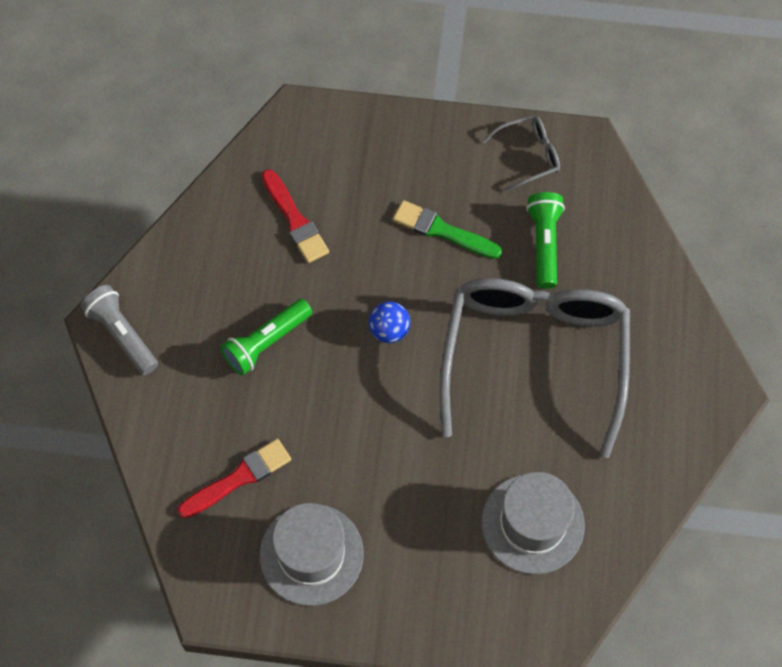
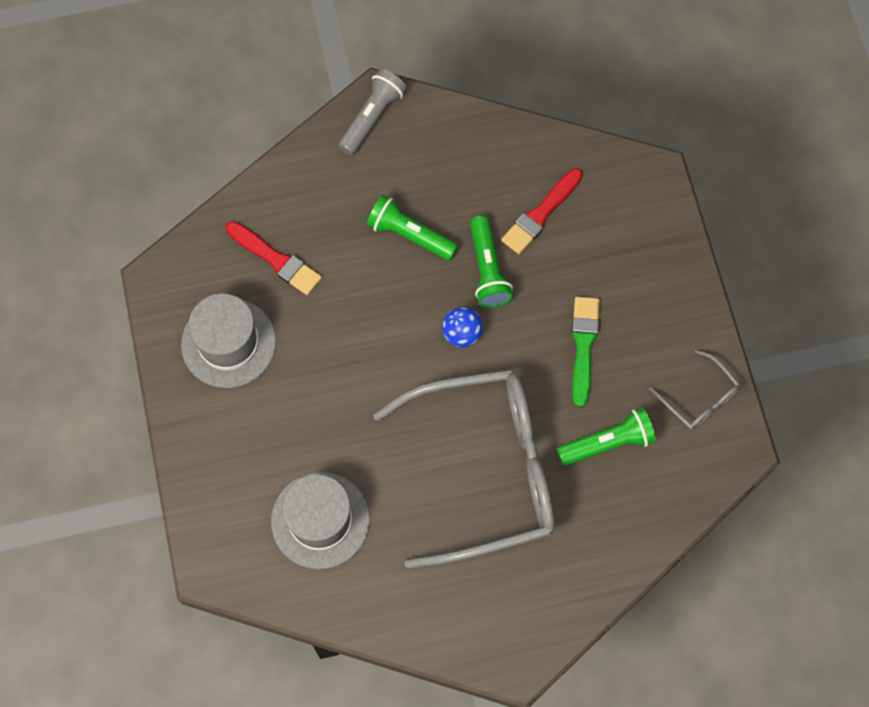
camera: 70 degrees right, 5 degrees up
(333, 286) = (487, 270): none -> green flashlight

